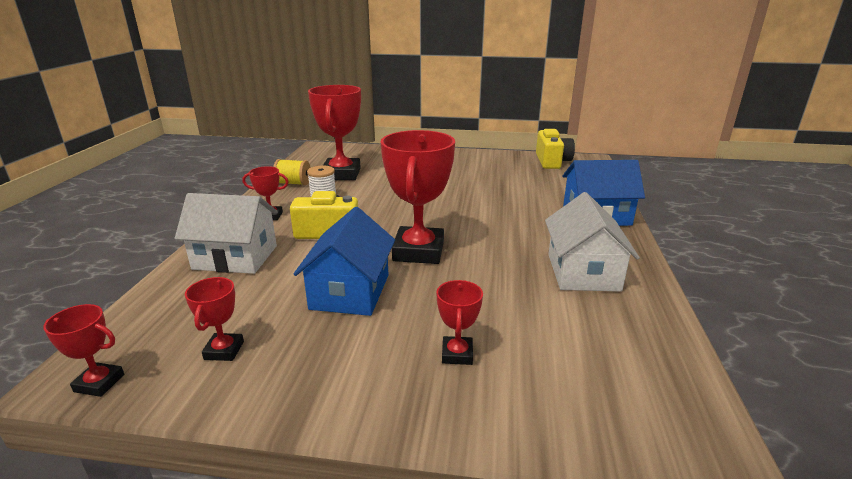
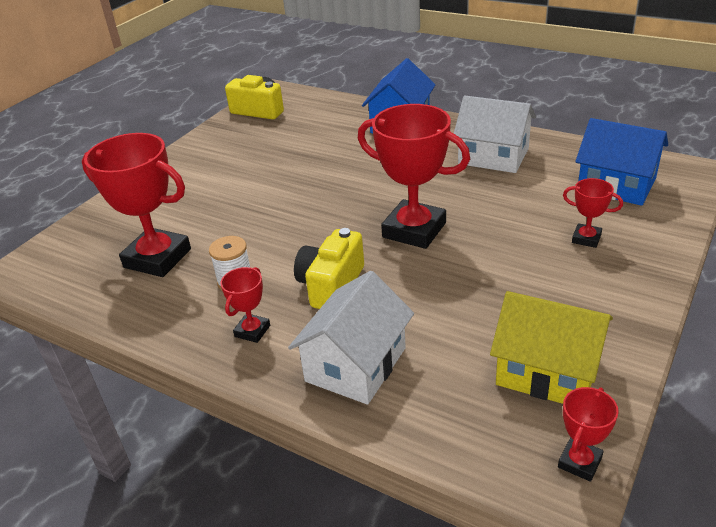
camera: 65 degrees left, 10 degrees up
(224, 350) = (547, 371): red trophy -> yellow house
(293, 183) = (152, 304): yellow spool -> none
(350, 292) = (473, 282): blue house -> blue house (616, 185)

